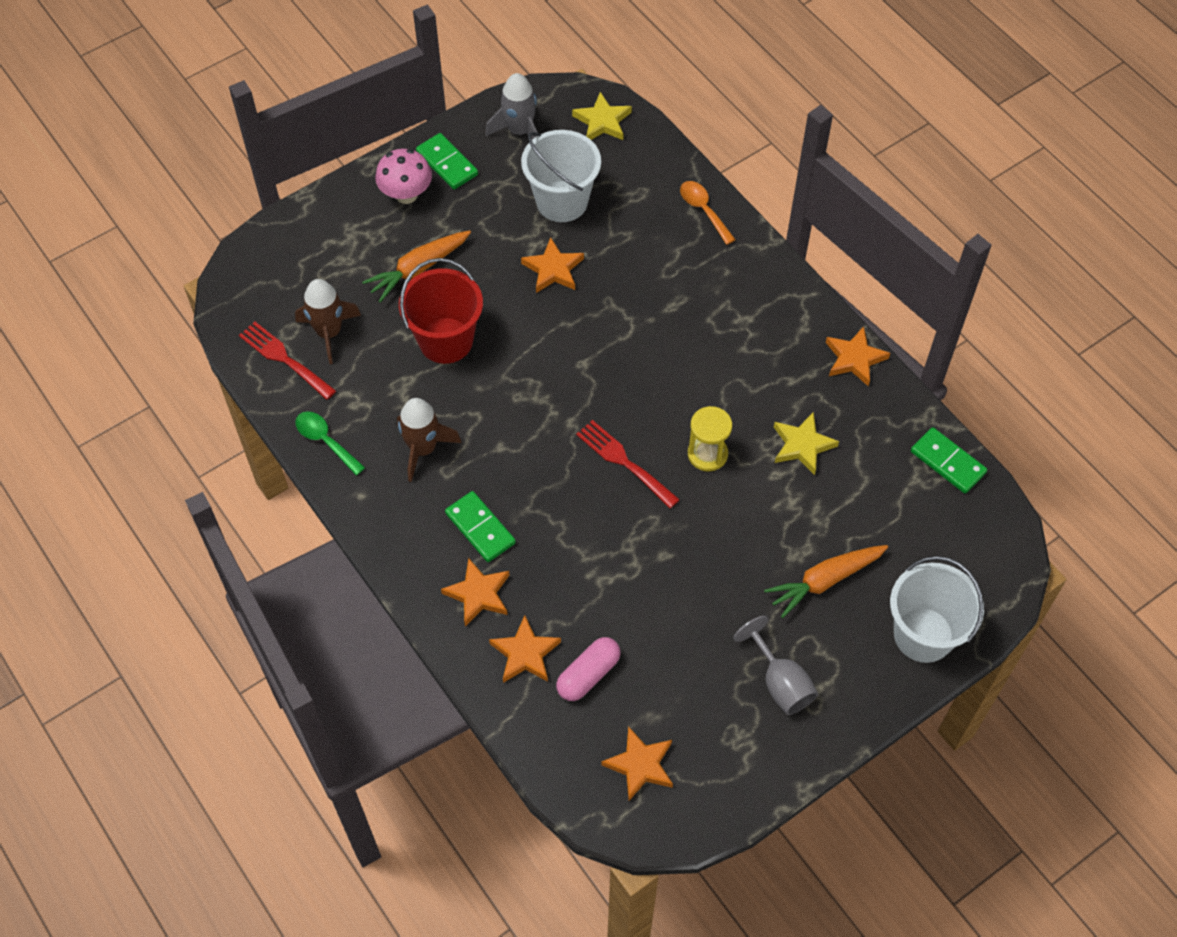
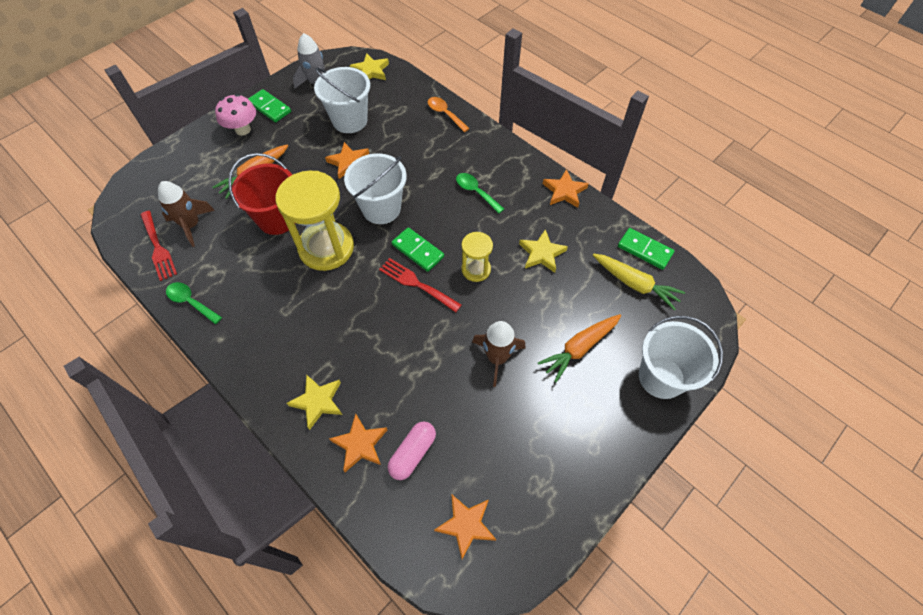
camera: 10 degrees left, 0 degrees up
(284, 359) = (158, 248): red fork -> red fork turned 150 degrees counterclockwise
(423, 449) = (266, 297): brown rocket -> brown rocket (497, 358)
(478, 594) = (318, 401): orange star -> yellow star
(480, 528) = (314, 349): green domino -> green domino (418, 251)
(508, 393) = (326, 248): none -> yellow hourglass
(590, 346) = (381, 208): none -> white bucket
(727, 341) = (476, 192): none -> green spoon
(780, 682) = (563, 433): grey goblet -> none
(921, 507) = (635, 284): none -> yellow carrot

